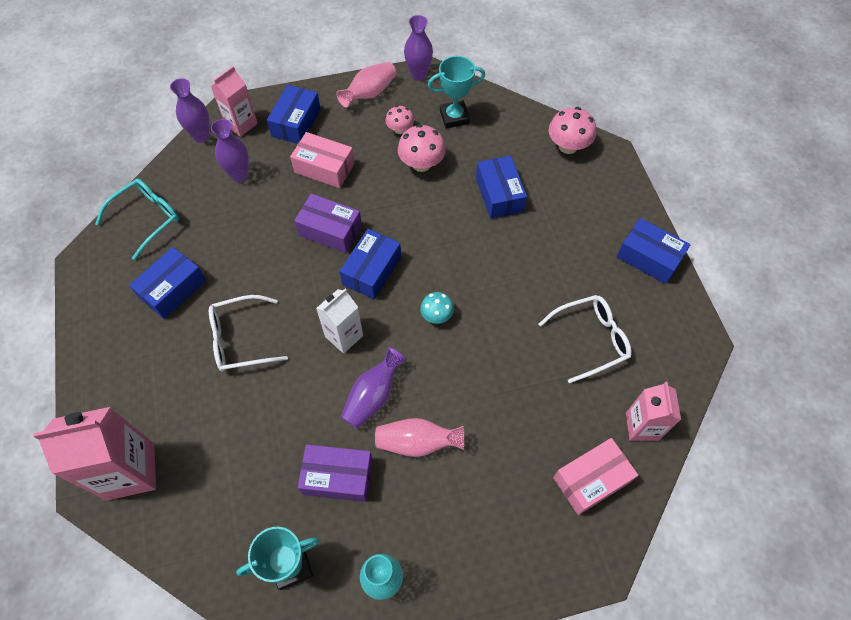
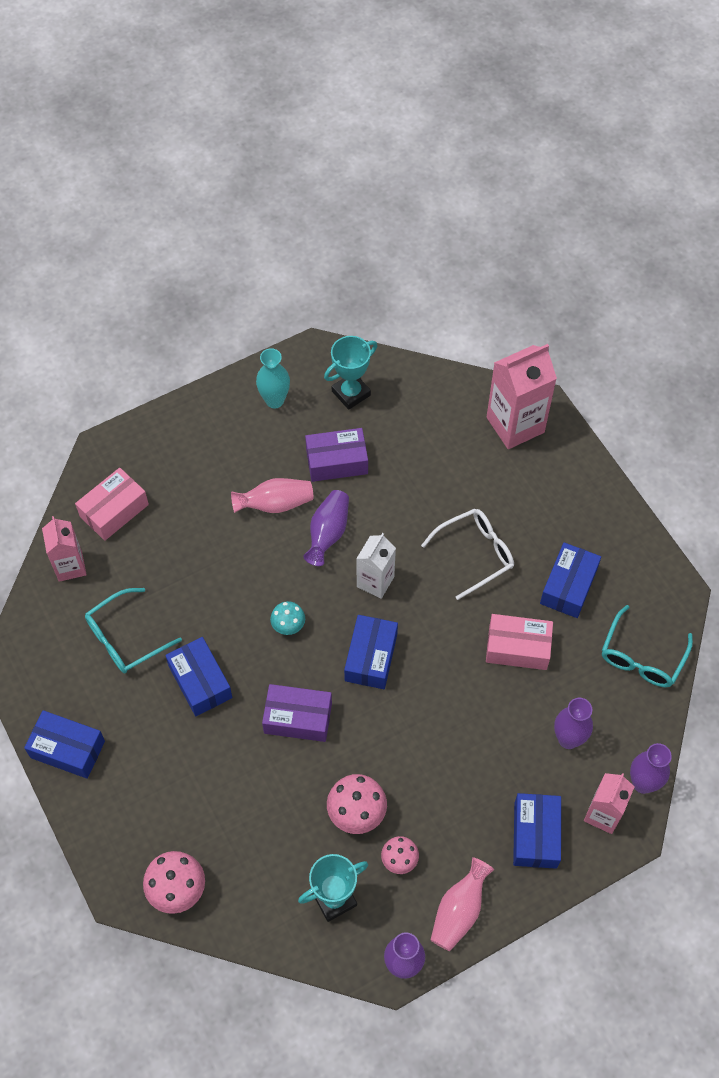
camera: 165 degrees right, 0 degrees up
(324, 168) = (472, 775): pink box -> pink box (517, 647)
(330, 230) = (433, 693): purple box -> purple box (298, 718)
(499, 194) = (251, 791): blue box -> blue box (200, 682)
(590, 339) = (125, 638): white glasses -> turquoise glasses

